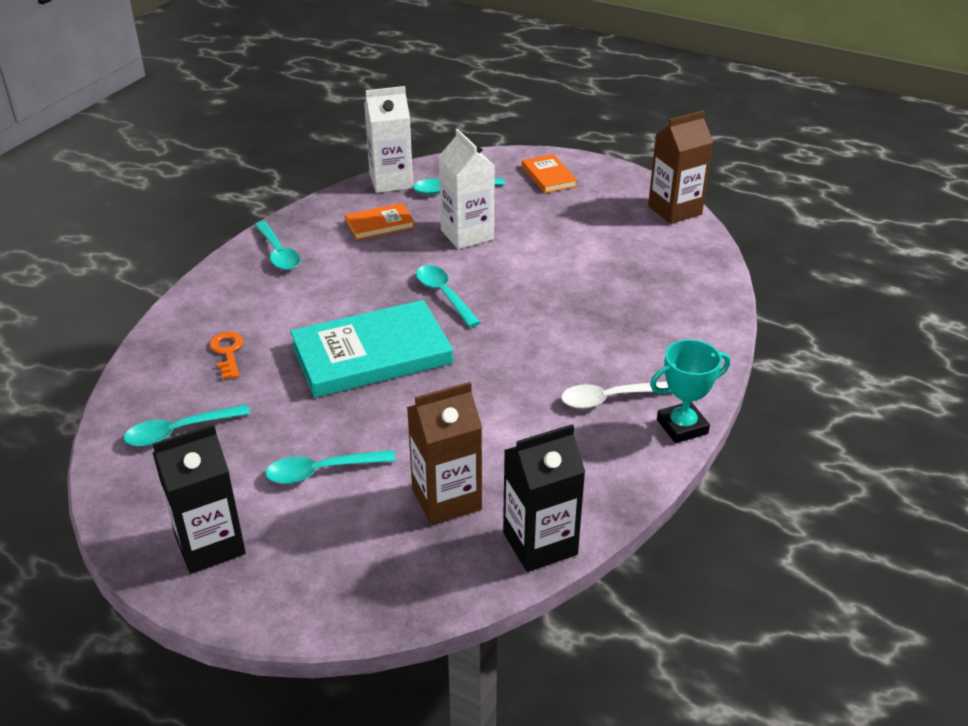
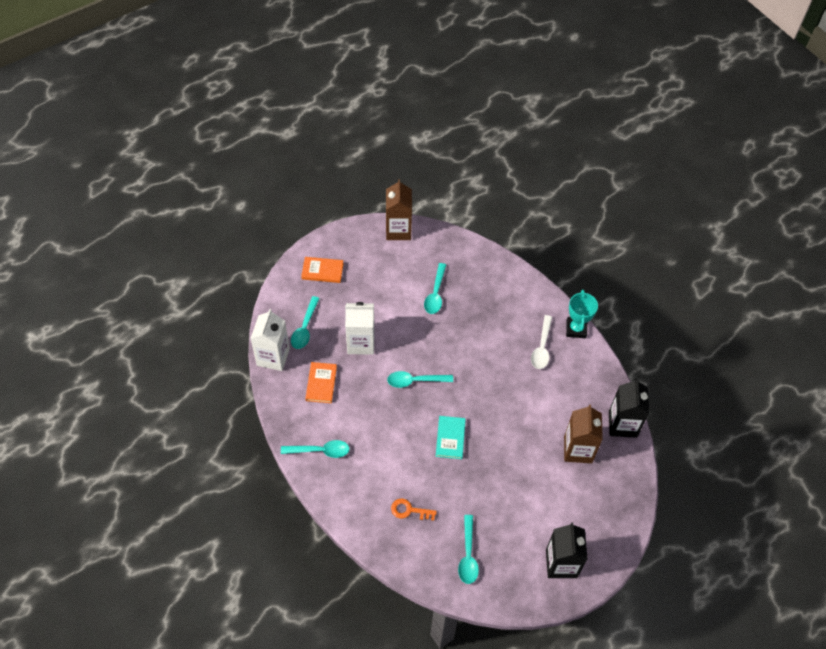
camera: 65 degrees left, 20 degrees up
(322, 471) = (533, 496): turquoise spoon -> turquoise spoon (435, 294)
(372, 354) = (450, 438): turquoise book -> turquoise book, size x0.50

